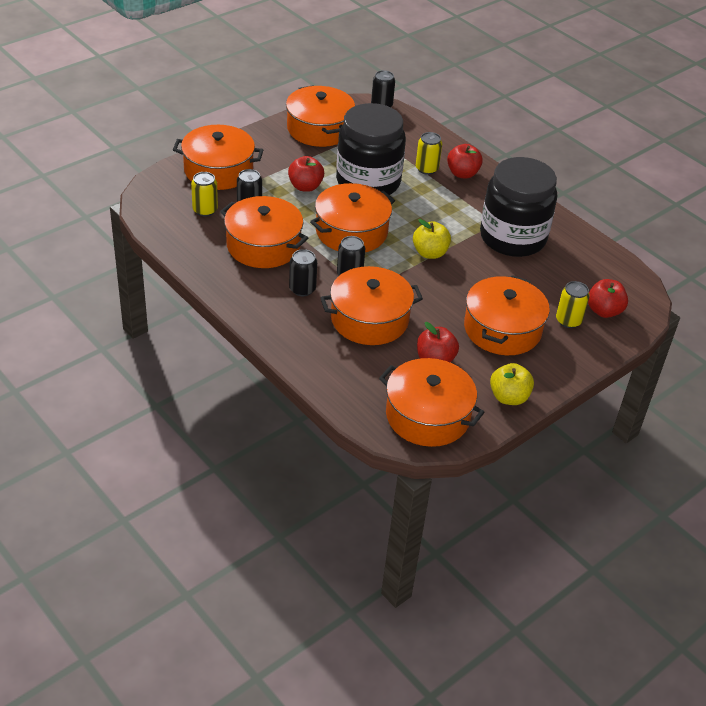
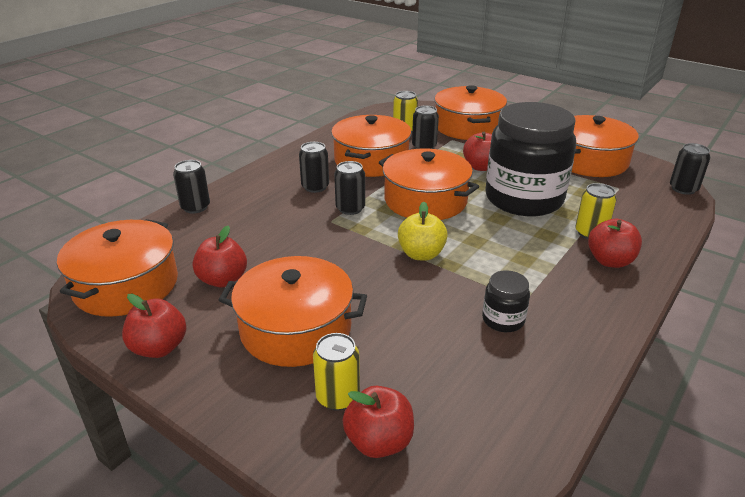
camera: 80 degrees right, 10 degrees down
(311, 370) = (195, 207): none -> black can
(369, 319) = (282, 229): orange pot -> none
(509, 397) = (159, 348): yellow apple -> red apple
(512, 237) = (503, 320): black jar -> black jar, size x0.41

